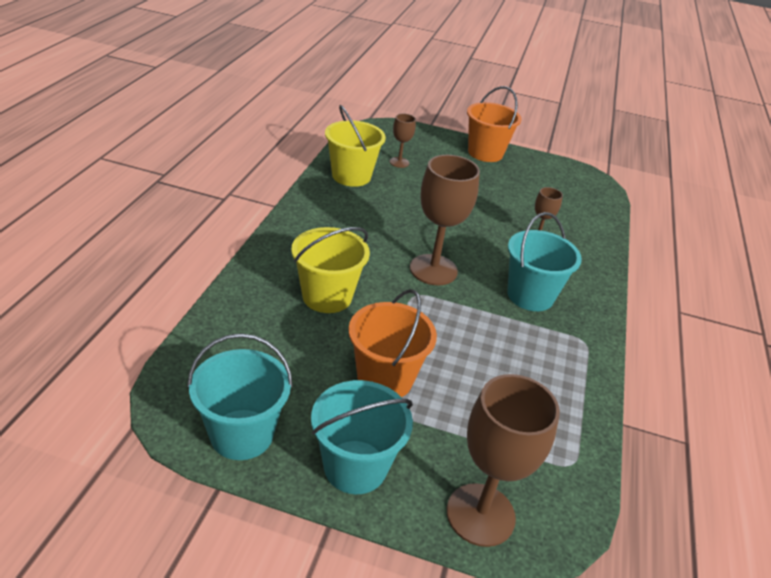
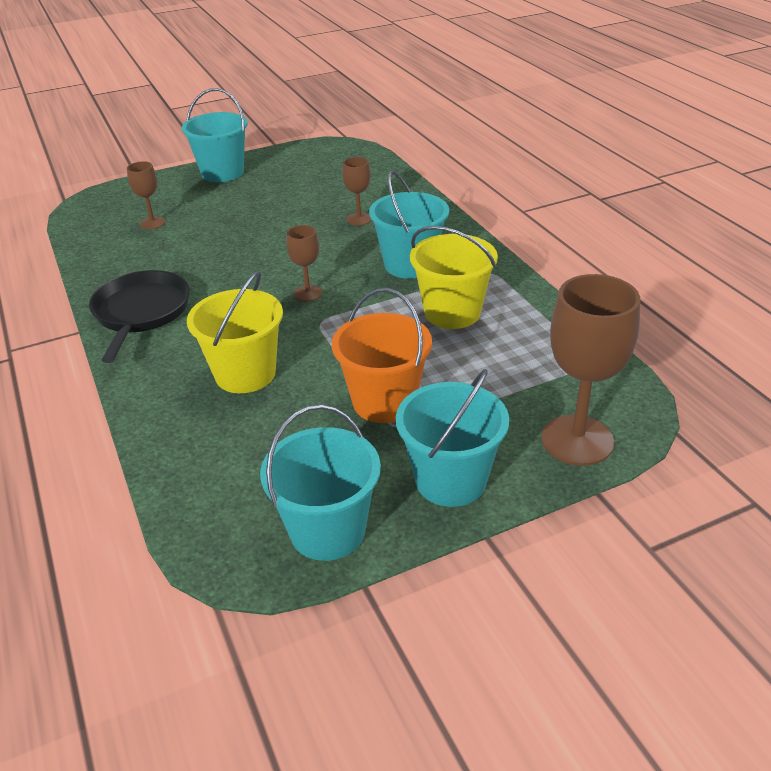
camera: 35 degrees left, 0 degrees up
(320, 216) = (141, 312): none -> black pan
(351, 176) = (121, 260): yellow bucket -> yellow bucket (452, 312)
(433, 270) = (308, 293): brown goblet -> brown goblet, size x0.51
(485, 153) = (222, 172): orange bucket -> turquoise bucket

